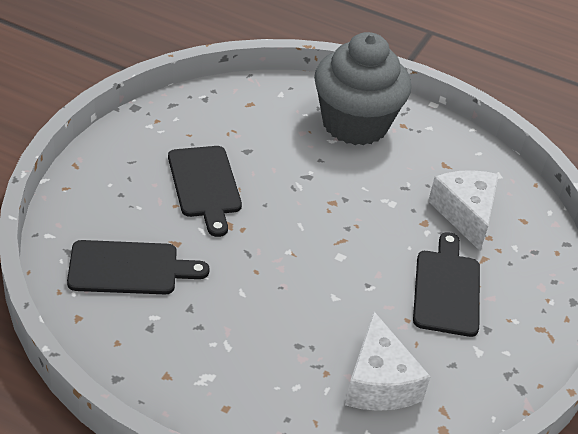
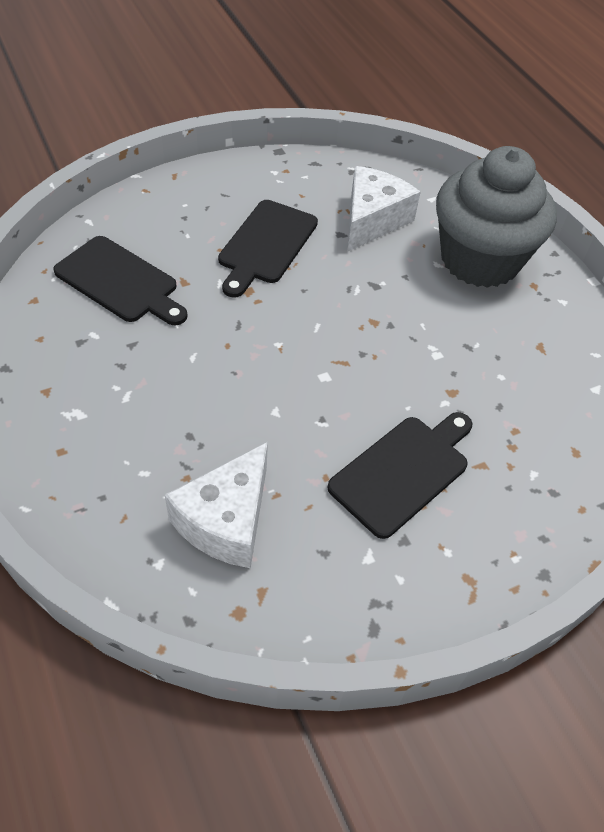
camera: 40 degrees right, 10 degrees up
(465, 214) = (509, 408): white cheese -> white cheese (372, 220)

